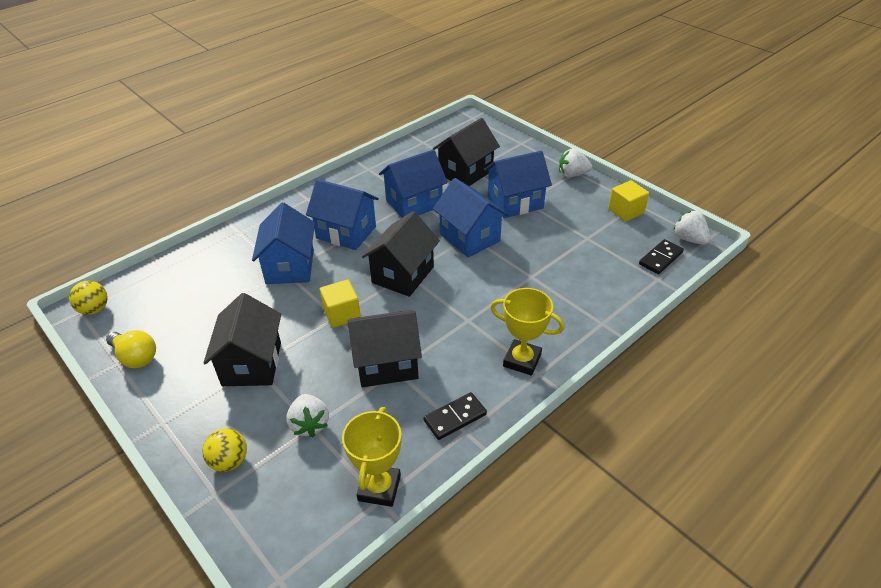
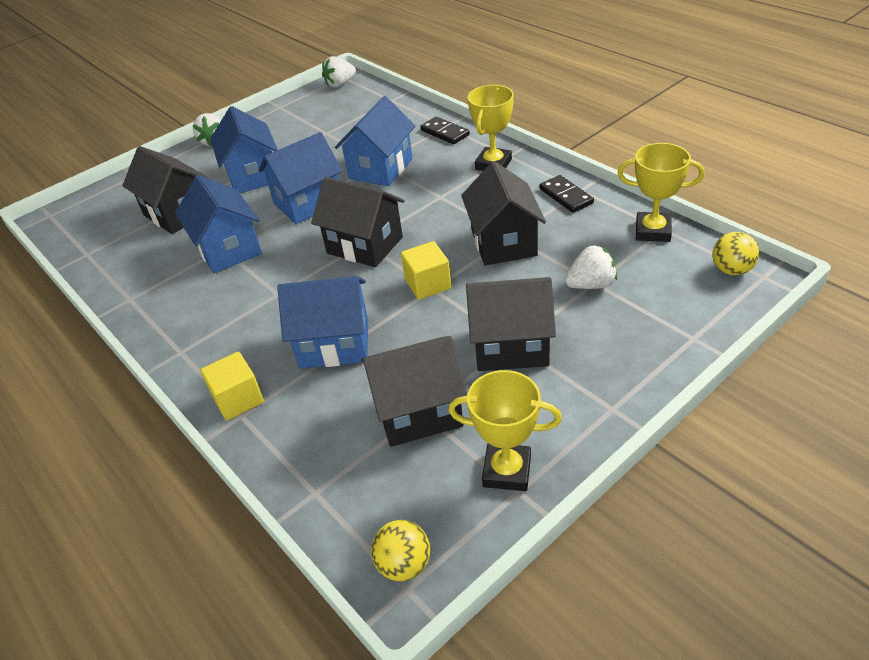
camera: 85 degrees left, 0 degrees up
(136, 357) = (507, 471): yellow light bulb -> yellow trophy
(207, 312) = (418, 412): none -> black house
(229, 461) = (651, 335): yellow ball -> yellow ball (731, 270)
(346, 232) = (272, 301): blue house -> blue house (380, 169)
(626, 211) = (290, 112): yellow cube -> yellow cube (238, 399)
(660, 258) = (364, 98): black domino -> black domino (444, 133)

